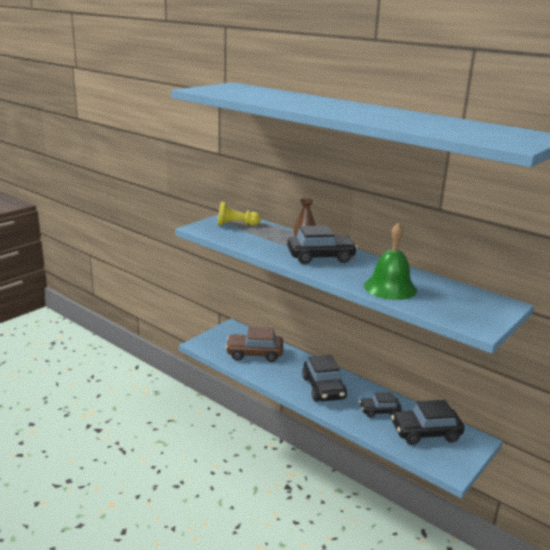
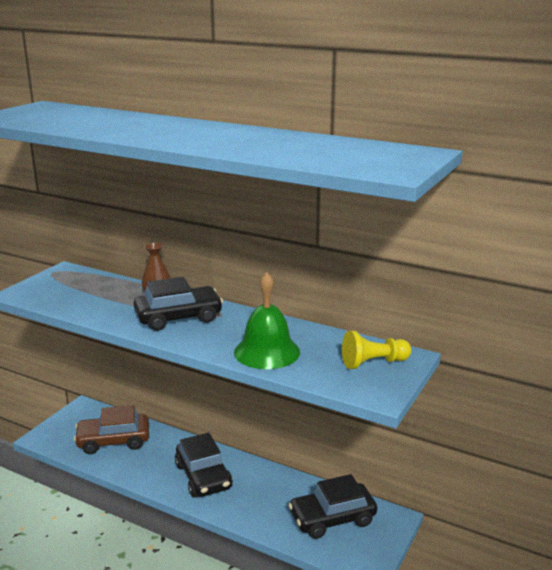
camera: 10 degrees left, 0 degrees up
(236, 225) = (68, 283): yellow pawn -> yellow pawn (373, 363)
(379, 411) = (274, 498): black car -> none

